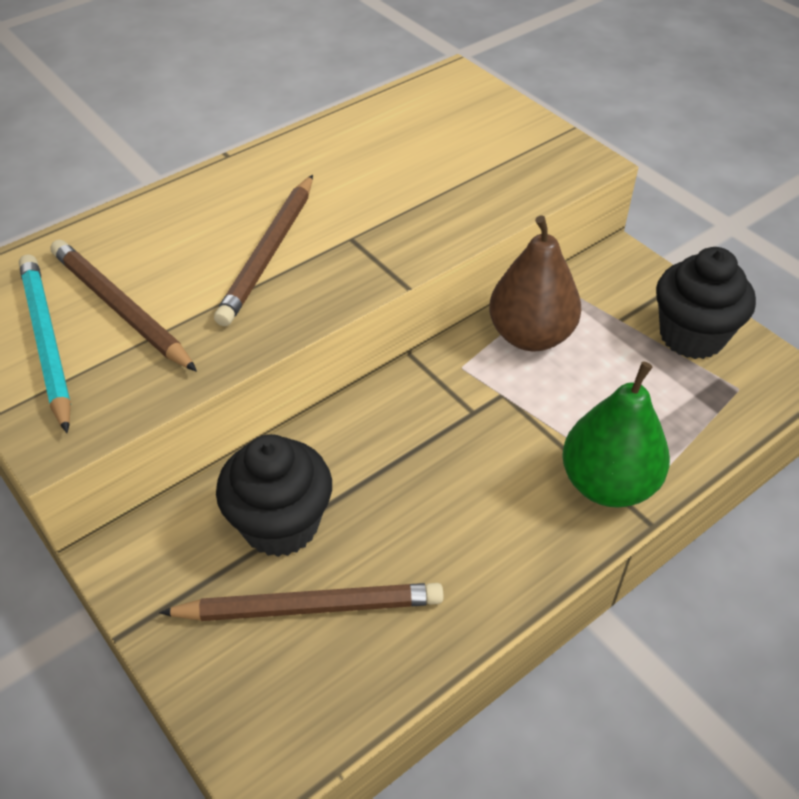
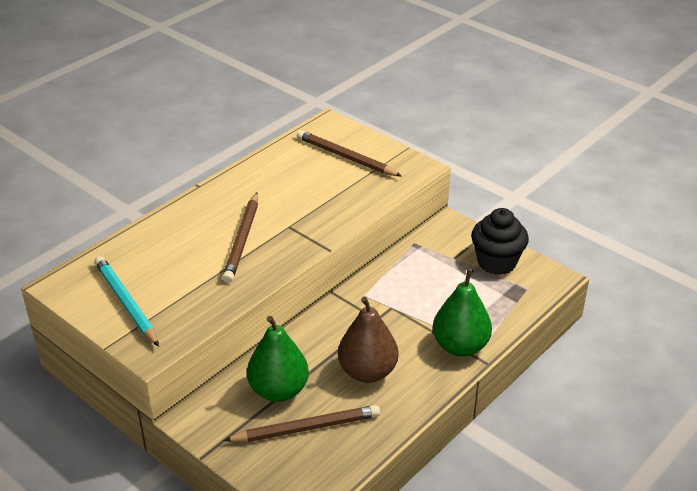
camera: 10 degrees left, 10 degrees down
(120, 308) = (163, 280): brown pencil -> brown pencil (346, 157)
(280, 524) = (278, 390): black cupcake -> green pear
(530, 335) = (402, 273): brown pear -> brown pear (367, 372)

